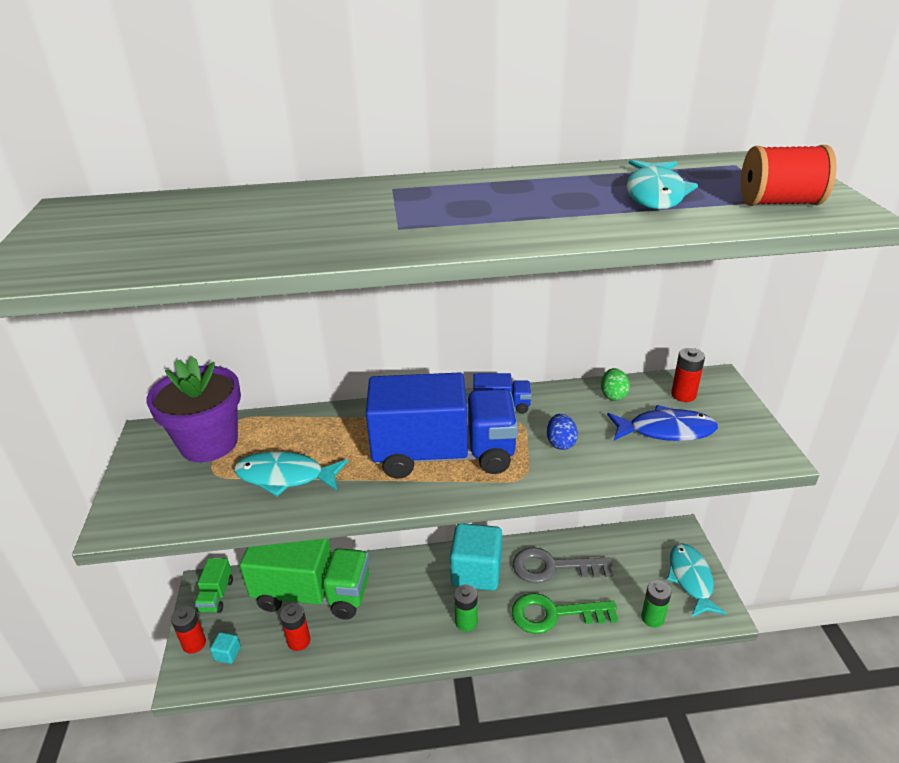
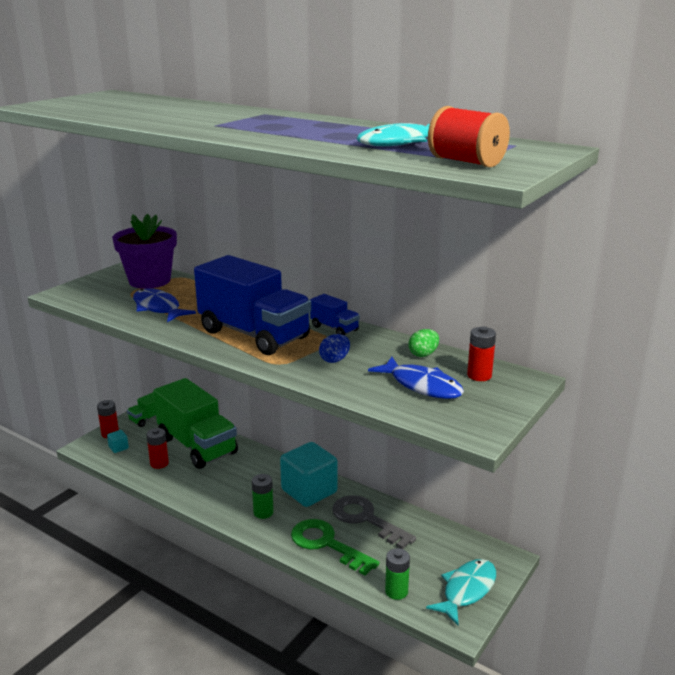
camera: 40 degrees right, 10 degrees down
(285, 476) = (158, 308): turquoise fish -> blue fish

